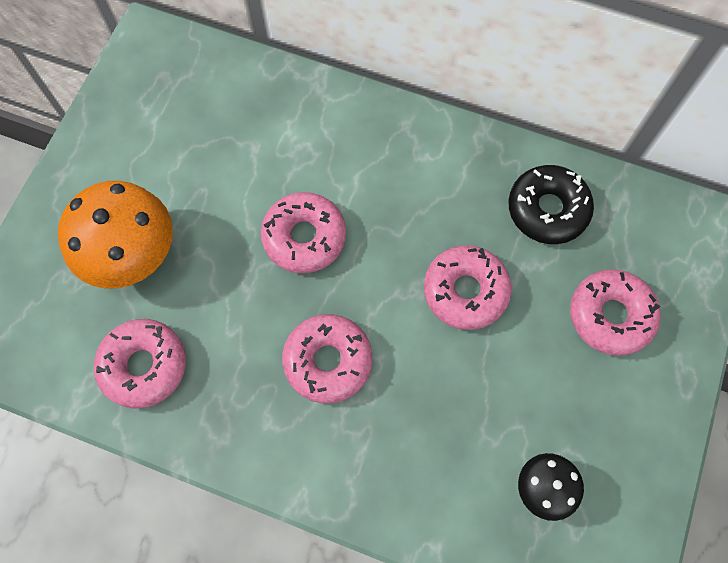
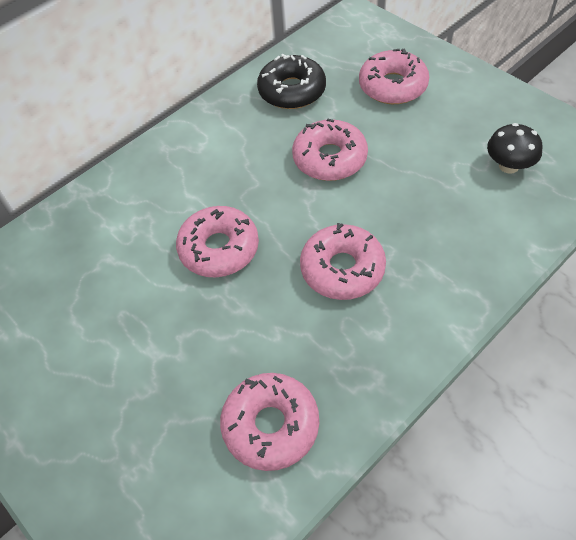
camera: 60 degrees left, 15 degrees down
(131, 253) = (146, 399): orange mushroom -> none

